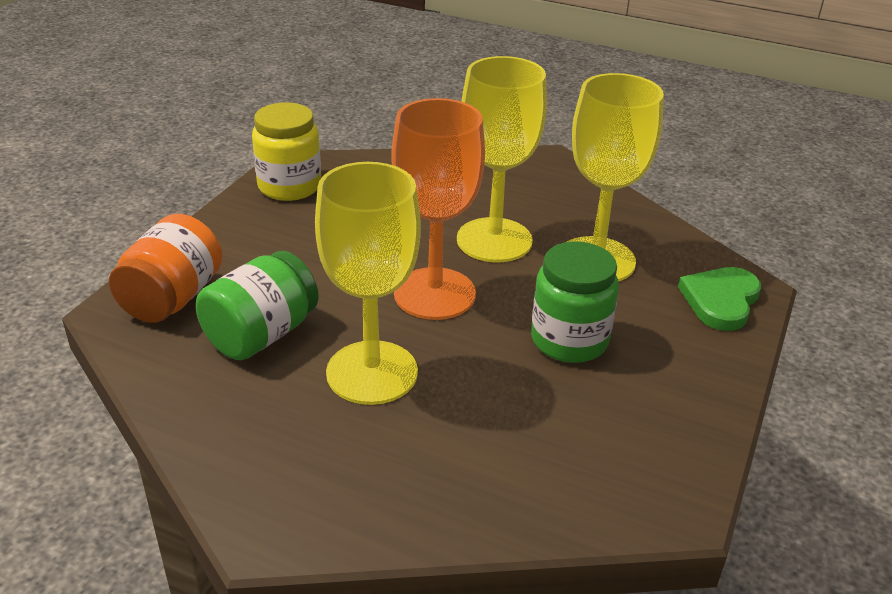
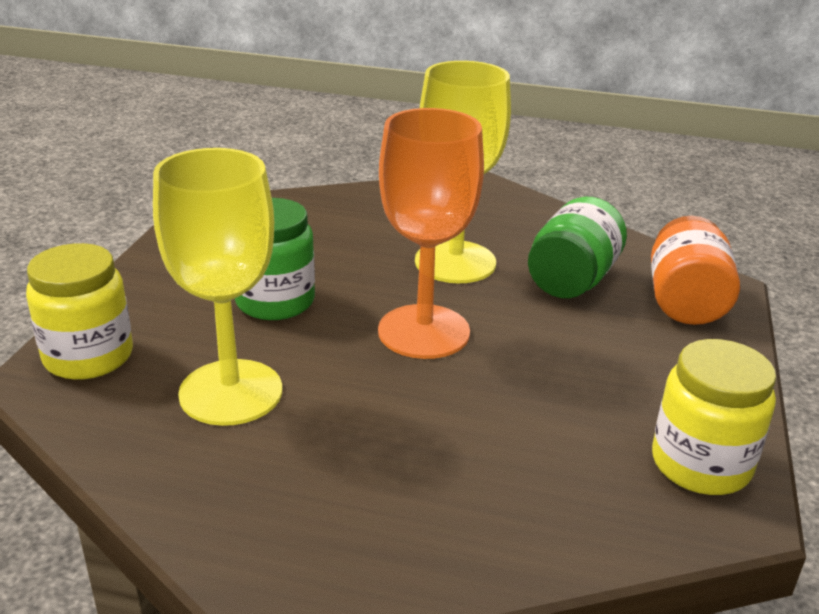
camera: 170 degrees right, 5 degrees down
(494, 240) = (368, 406): yellow goblet -> none
(720, 300) = (88, 357): green heart -> yellow jar

